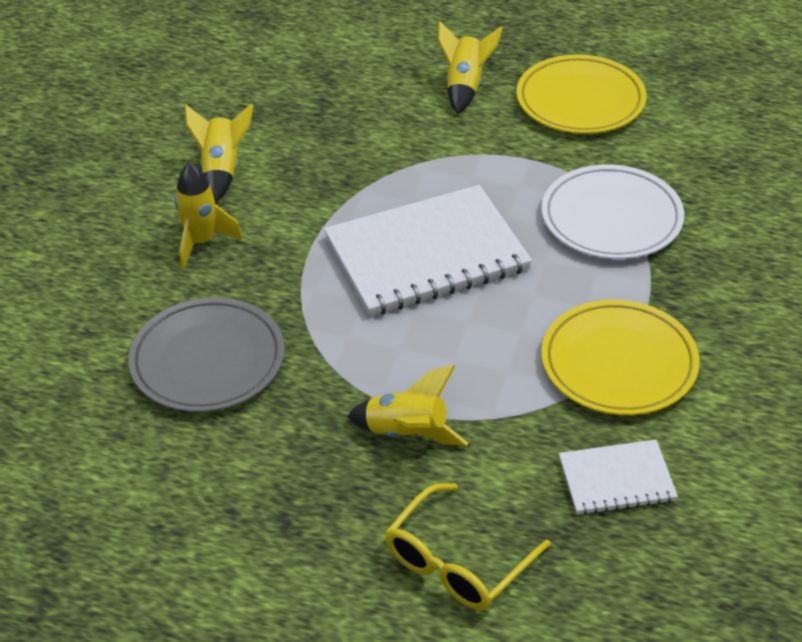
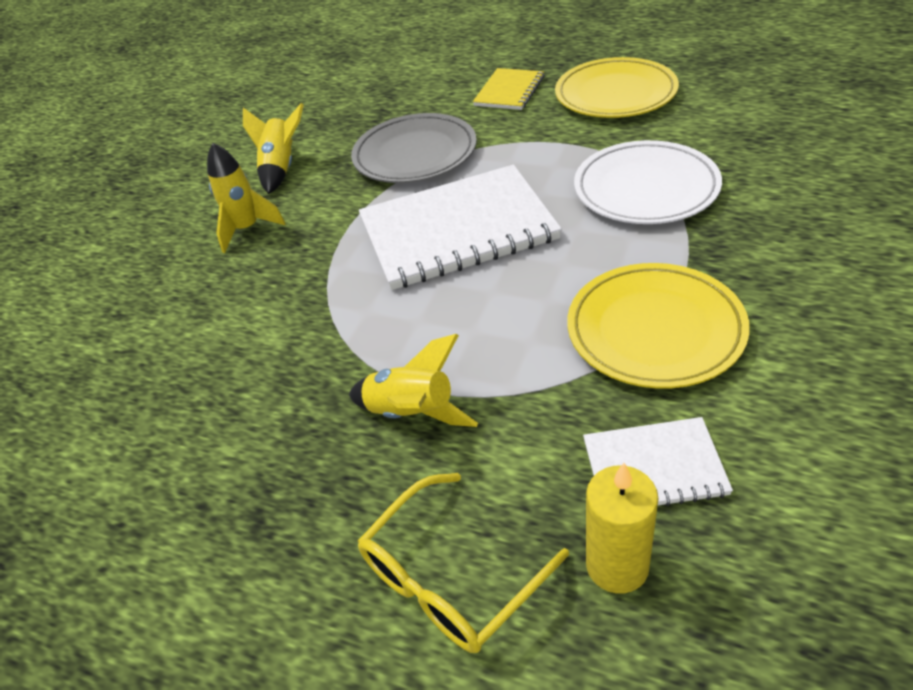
camera: 10 degrees right, 0 degrees up
(208, 360) = (222, 339): grey plate -> grey plate (415, 154)
(465, 87) = (509, 91): yellow rocket -> yellow notebook
(587, 552) = (617, 565): none -> yellow candle

